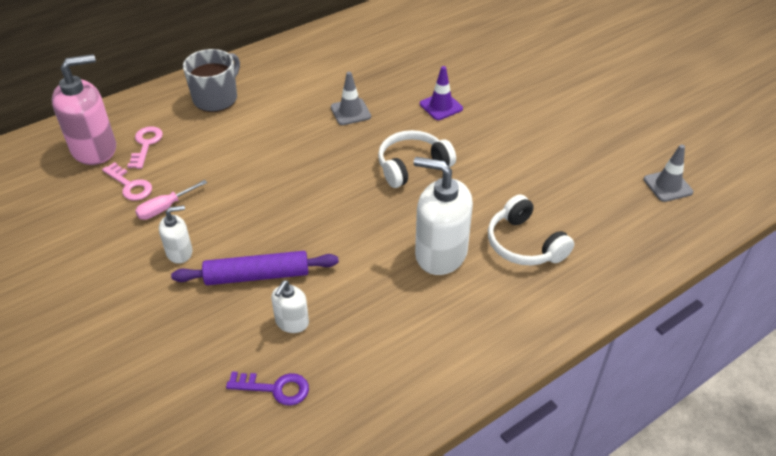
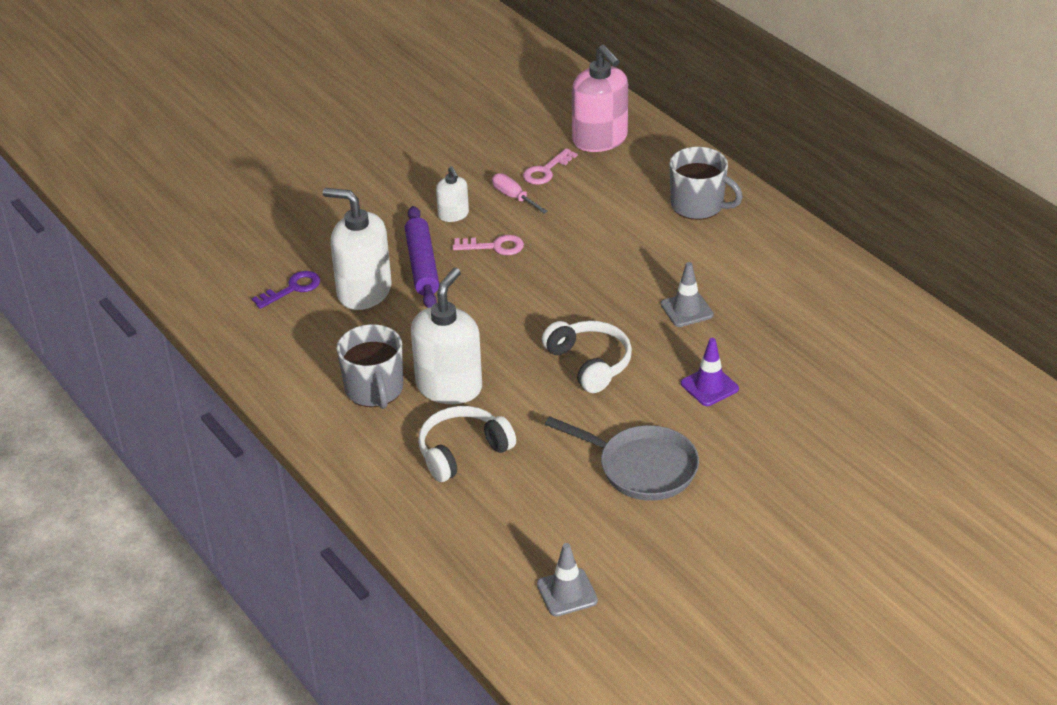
camera: 90 degrees right, 5 degrees down
(146, 144) = (610, 170): pink key -> pink key (494, 246)
(275, 388) = (292, 289): purple key -> purple key turned 135 degrees counterclockwise
(292, 322) = (364, 291): white soap dispenser -> white soap dispenser, size x1.93
(444, 308) = (374, 390): none -> grey mug
(532, 143) = (642, 468): none -> grey pan

